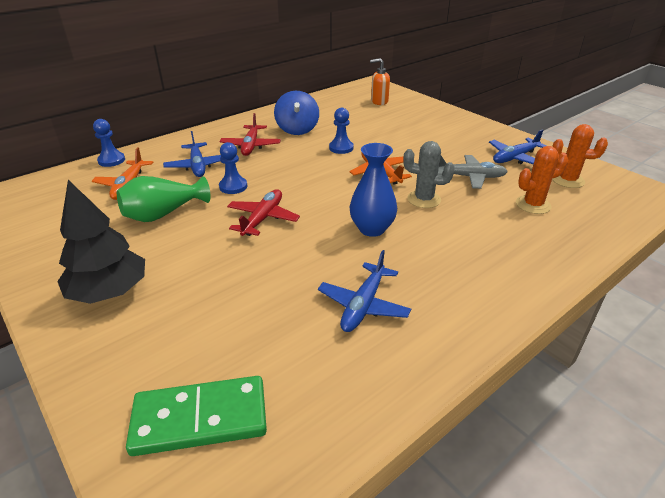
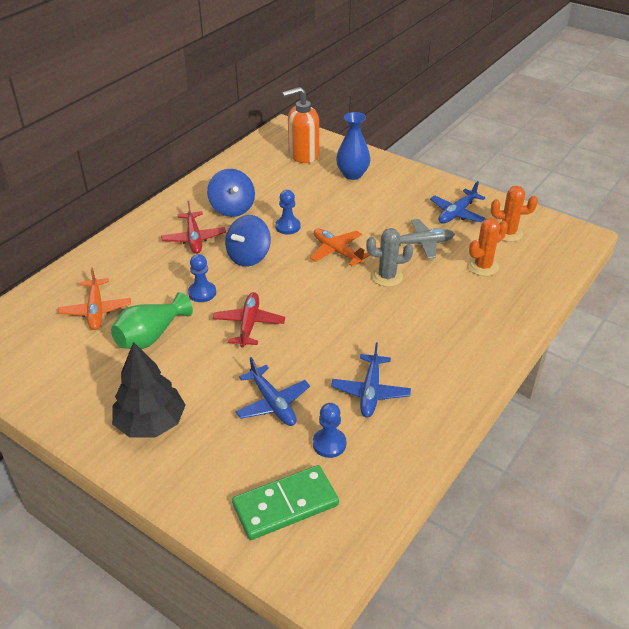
camera: 15 degrees left, 5 degrees up
(111, 160) = (55, 281): blue pawn -> blue pawn (329, 444)
(198, 166) = (152, 273): blue plane -> blue plane (272, 403)
(293, 165) = (248, 256): none -> blue spinning top
(372, 229) = (351, 317): blue vase -> blue vase (352, 174)
(379, 101) = (303, 155): orange soap dispenser -> orange soap dispenser, size x1.57

